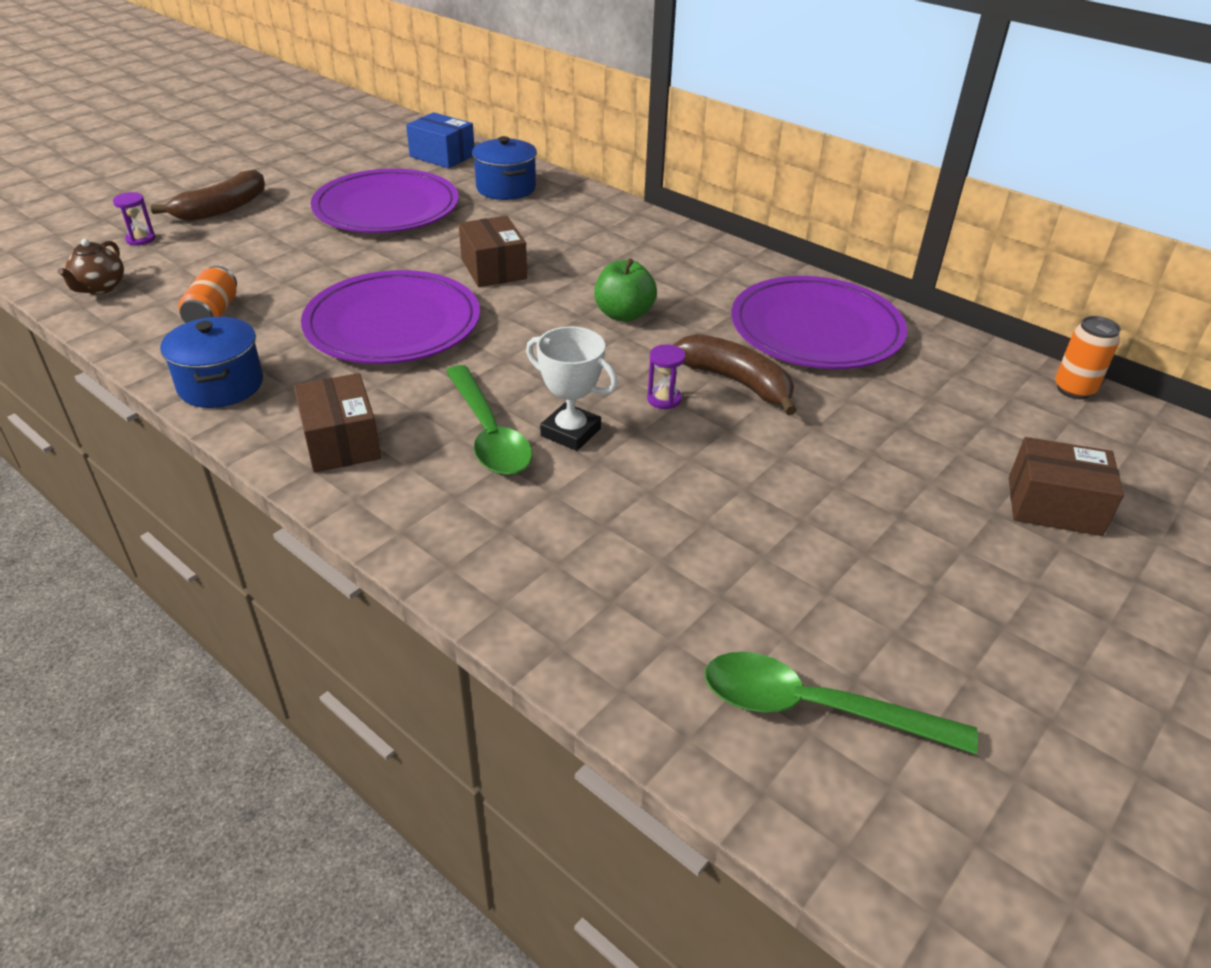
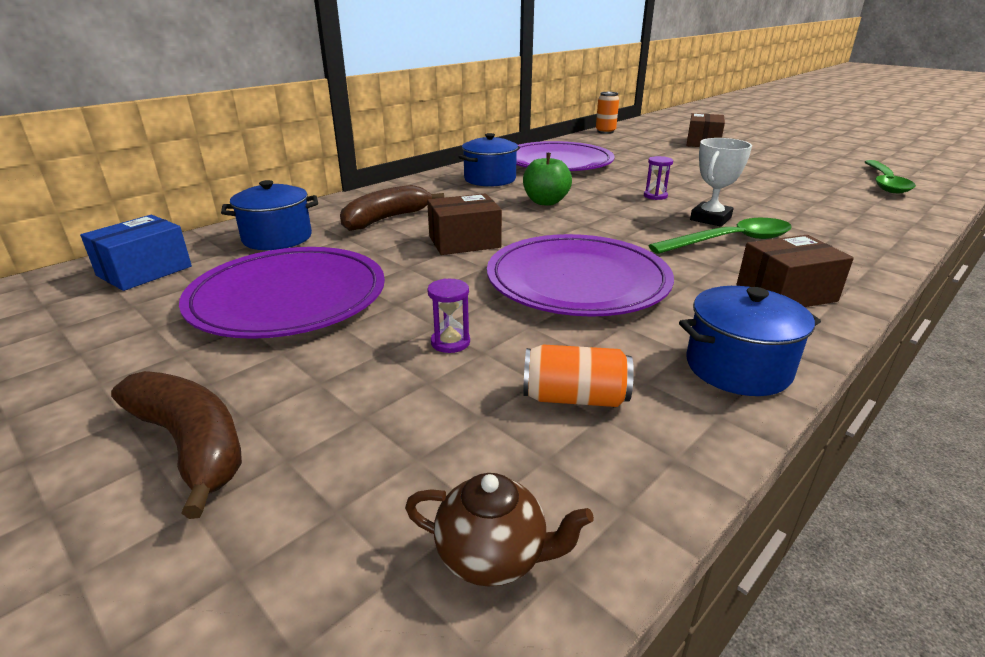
camera: 85 degrees left, 10 degrees down
(141, 239) = (280, 541): purple hourglass -> purple hourglass (450, 342)
(711, 278) = (490, 179): none -> blue pot
(736, 382) = (626, 180): brown banana -> brown banana (386, 219)

